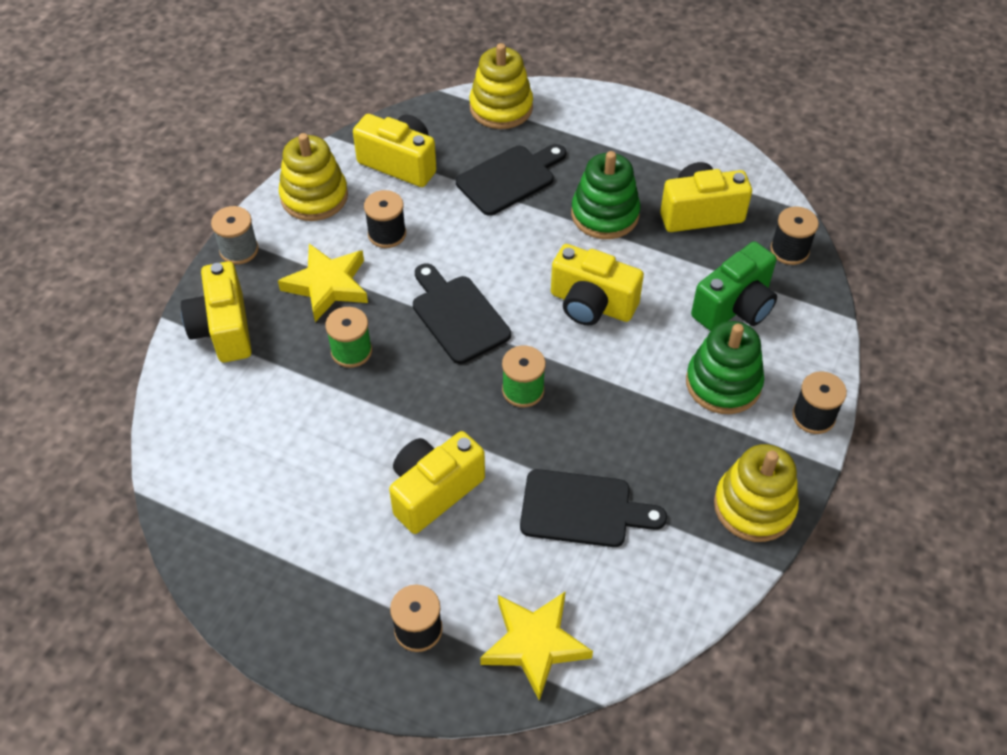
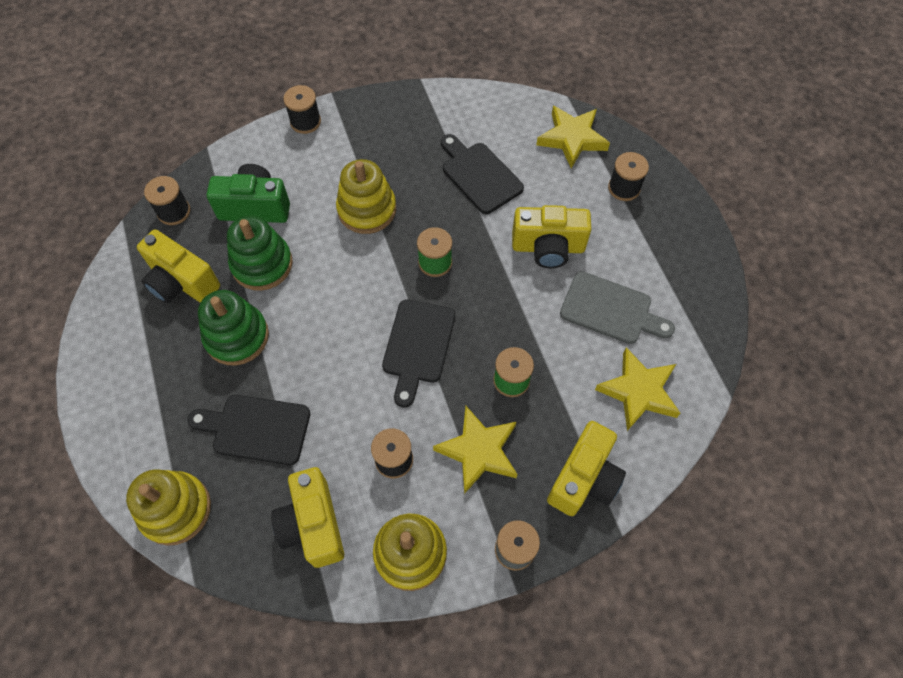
camera: 135 degrees left, 10 degrees up
(229, 428) = (638, 391): none -> yellow star
(316, 480) = (610, 310): none -> grey cutting board
(591, 304) = (330, 280): yellow camera -> none
(723, 383) = (324, 174): green stacking toy -> green stacking toy (262, 264)
(754, 506) = (394, 110): yellow stacking toy -> yellow stacking toy (367, 209)

